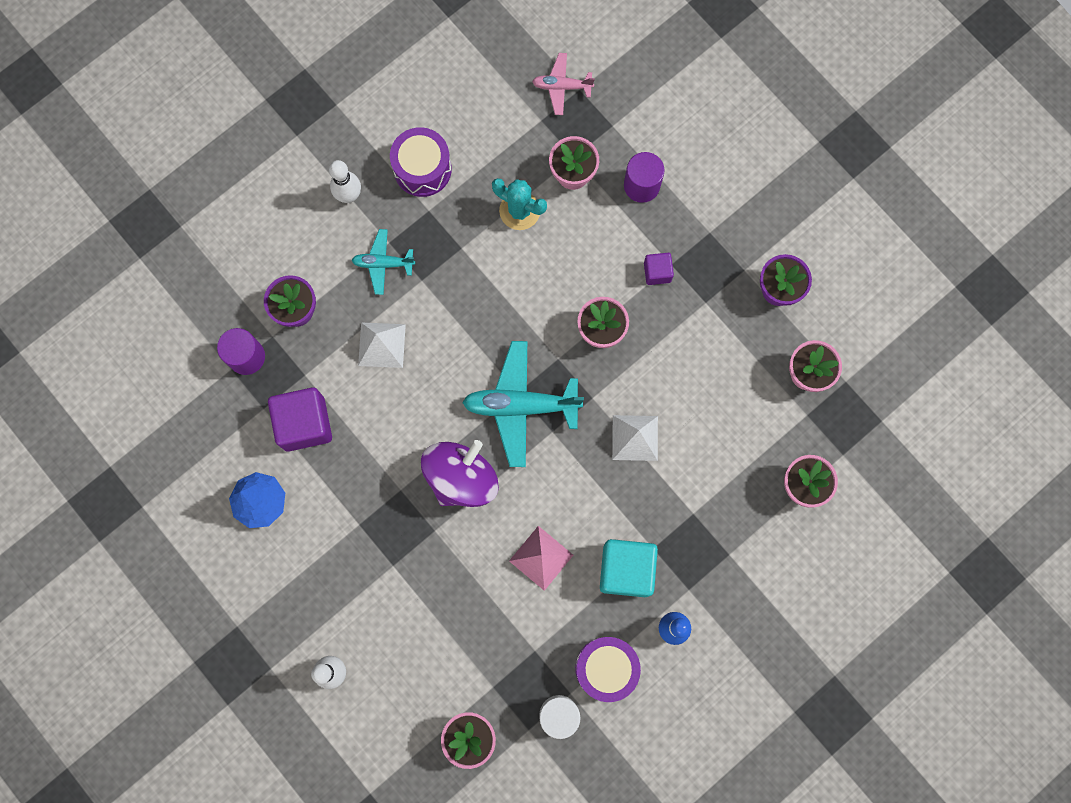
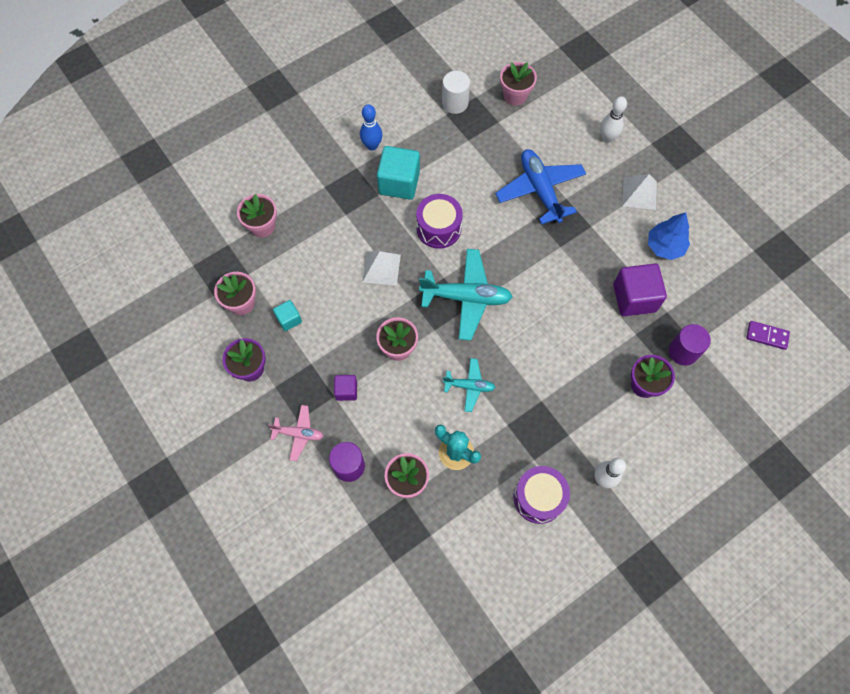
camera: 175 degrees left, 10 degrees down
(139, 386) = (767, 336): none -> purple domino
(381, 345) = (574, 352): white pyramid -> white pyramid (639, 193)
(383, 263) = (573, 417): turquoise plane -> turquoise plane (469, 386)
(429, 575) = (540, 190): none -> blue plane
(461, 478) = (514, 251): purple spinning top -> none
(541, 558) = (459, 195): pink pyramid -> none
(562, 86) = (409, 566): pink plane -> pink plane (298, 434)
(606, 668) = (420, 126): purple drum -> purple drum (438, 228)
(742, 357) = (289, 319): none -> turquoise cube

